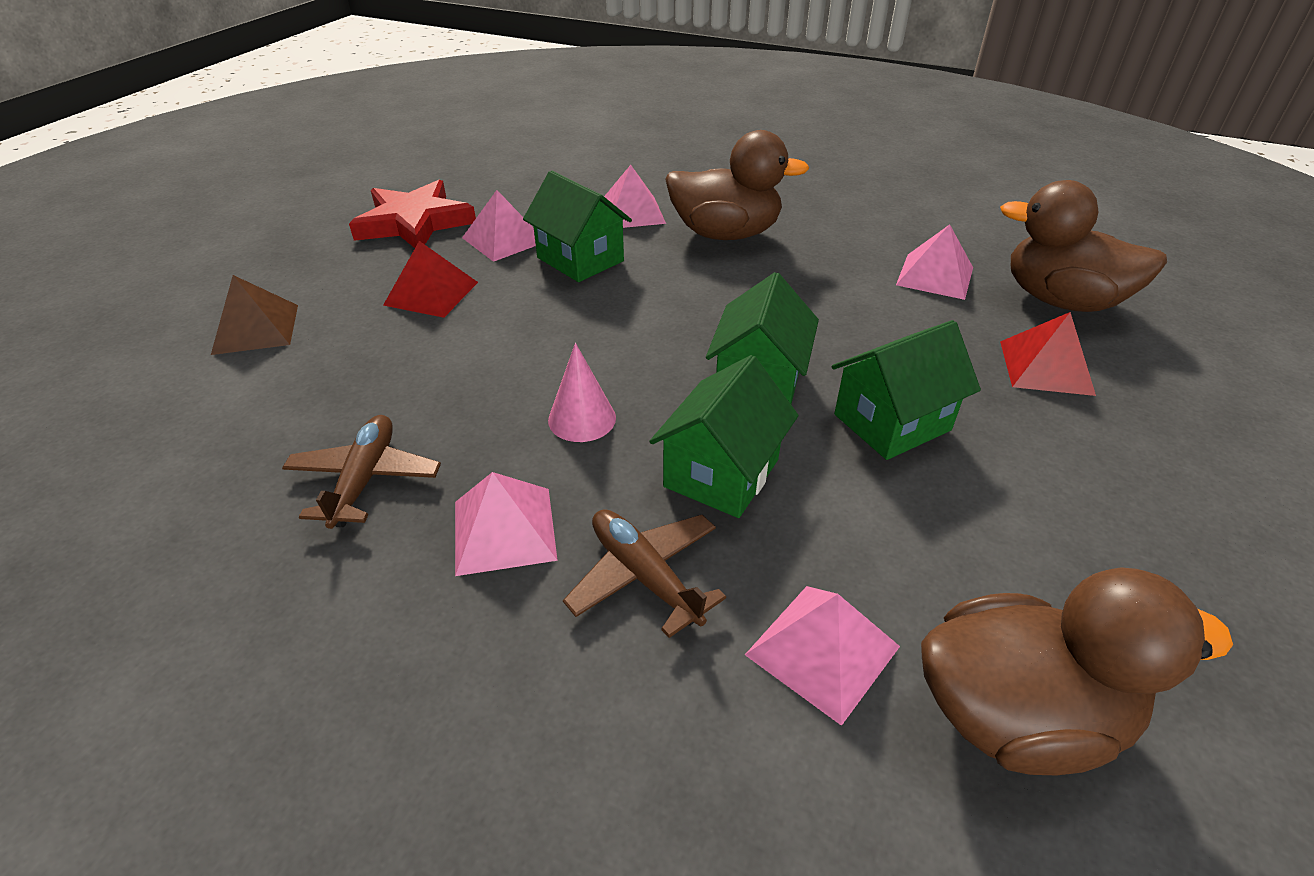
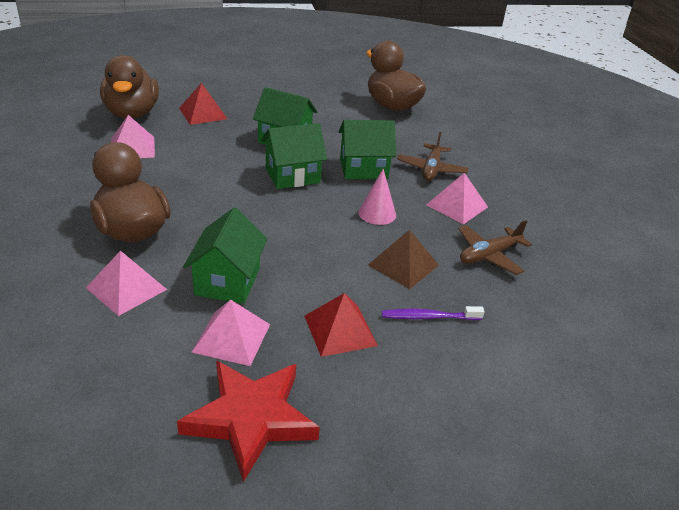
camera: 130 degrees left, 5 degrees down
(256, 329) = (471, 392): brown pyramid -> brown pyramid (403, 265)
(362, 355) = (428, 317): none -> purple toothbrush
(822, 650) = (412, 134): pink pyramid -> none

